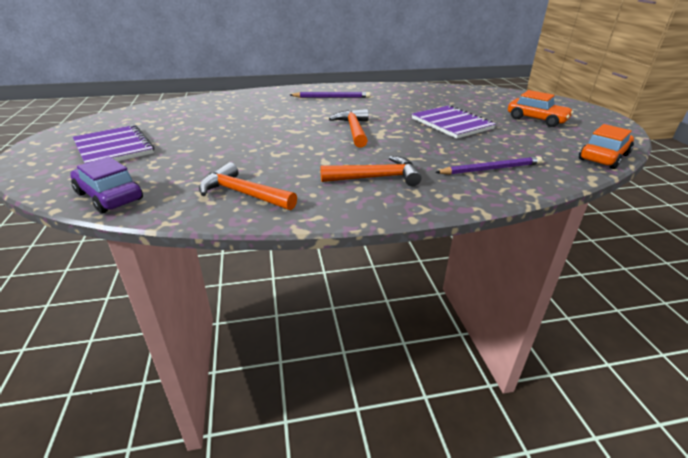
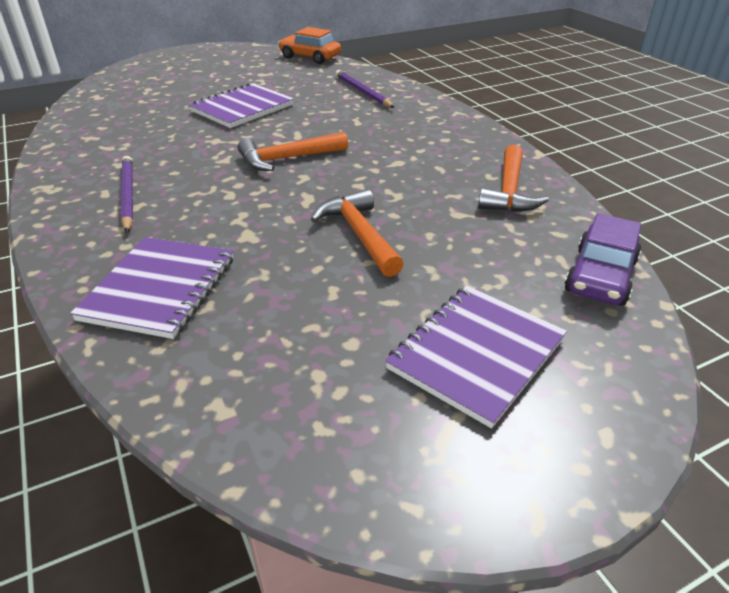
camera: 105 degrees left, 5 degrees up
(242, 101) = (160, 288): none -> purple notebook
(376, 178) = (417, 133): orange hammer -> orange hammer (359, 234)
(536, 119) = (215, 73): orange car -> none

